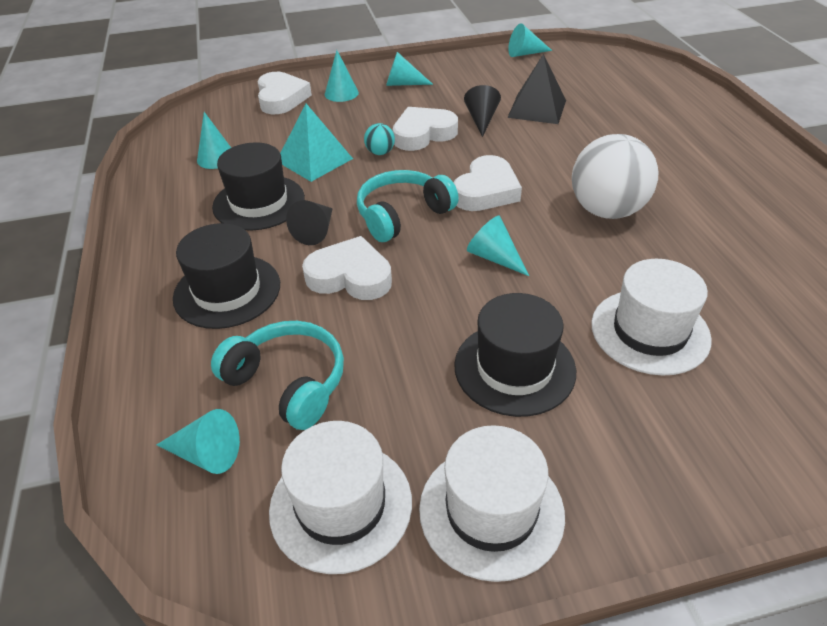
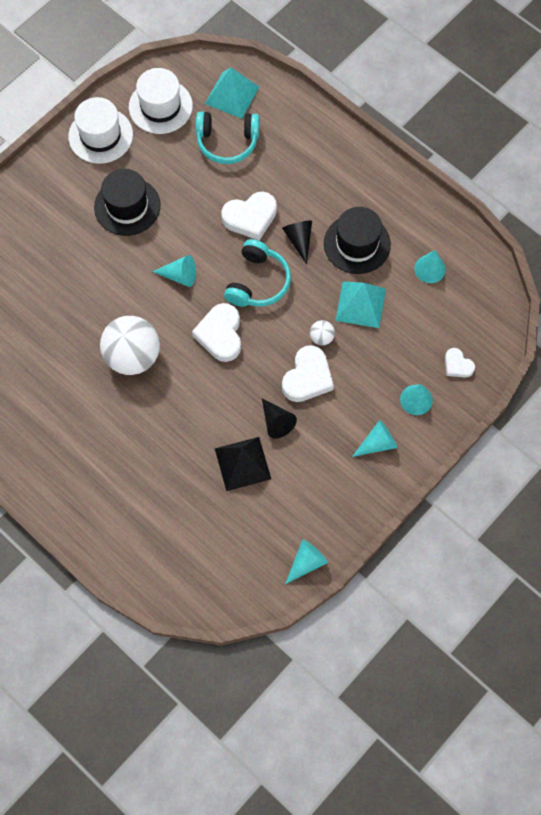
camera: 145 degrees right, 25 degrees up
(206, 454) = (232, 95): turquoise cone -> turquoise pyramid
(227, 291) = (307, 172): black hat -> none
(281, 98) = (457, 365): white heart -> white heart, size x0.57
(380, 152) = (321, 337): turquoise ball -> white ball
(650, 331) = (70, 265): white hat -> none

